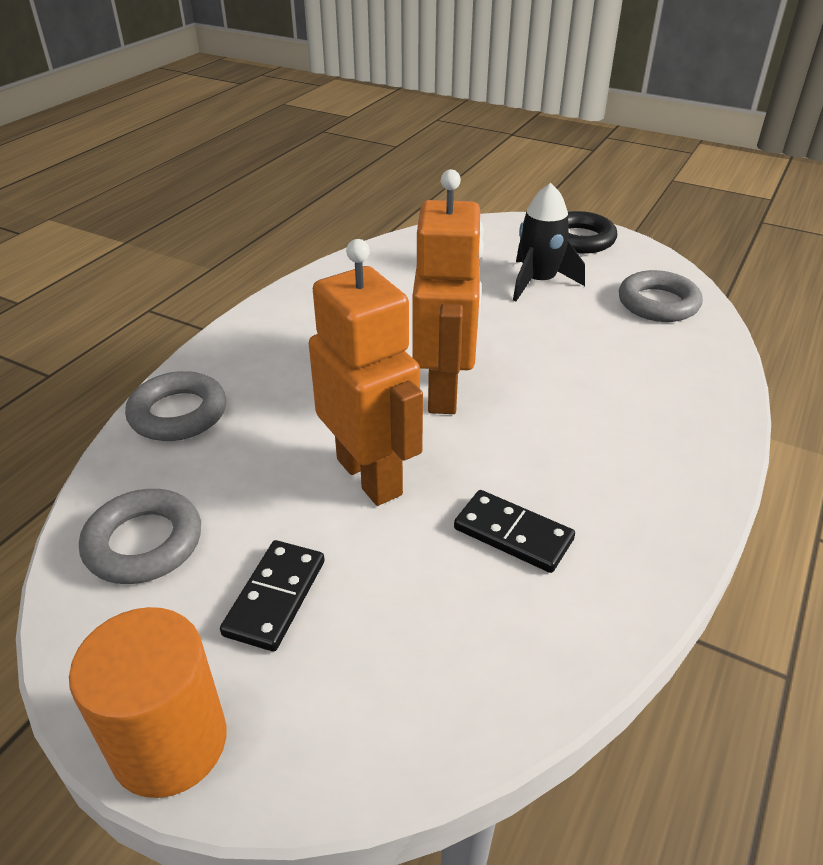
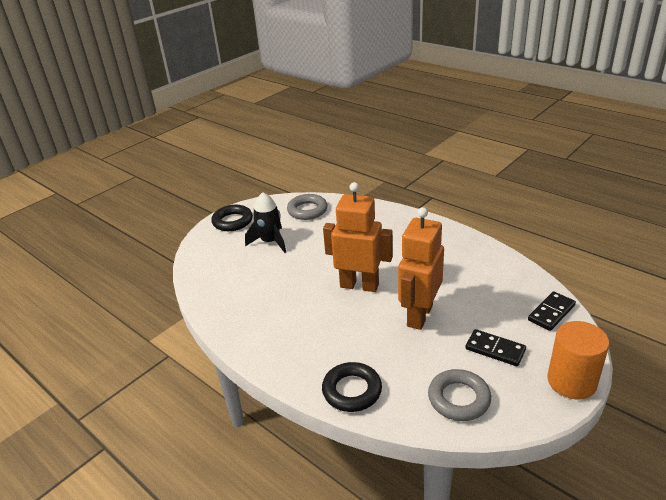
camera: 75 degrees left, 5 degrees down
(178, 413) = (352, 390): grey ring -> black ring
(370, 476) = (419, 315): orange robot -> orange robot turned 45 degrees counterclockwise
(513, 534) = (461, 277): black domino -> black domino (551, 313)

